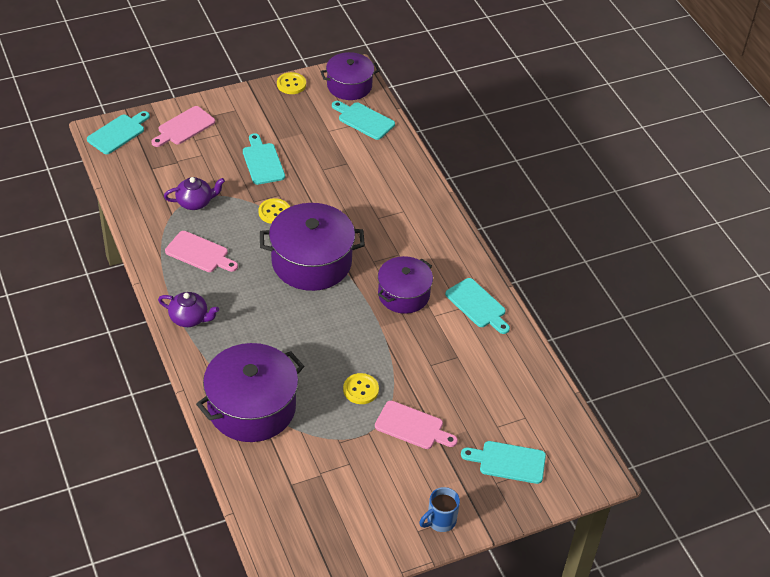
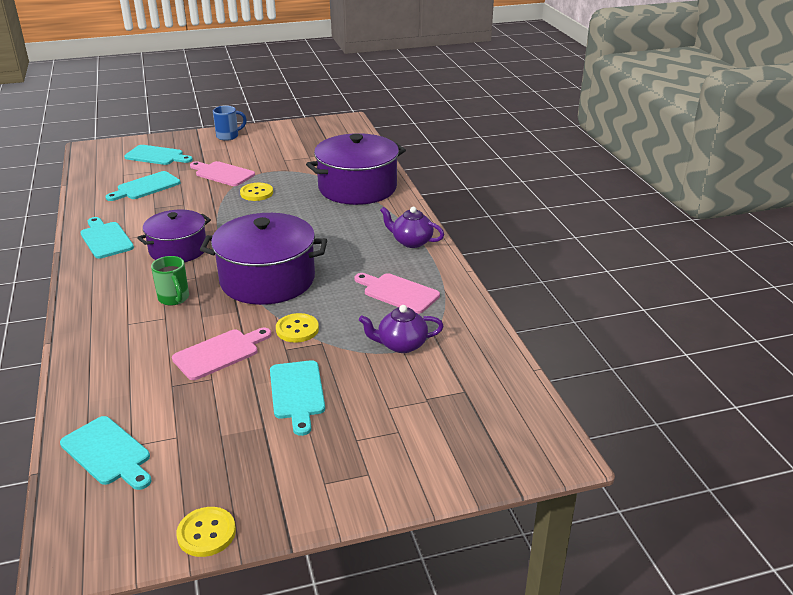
camera: 170 degrees left, 15 degrees down
(118, 133) = (525, 449): turquoise cutting board -> turquoise cutting board (146, 187)
(184, 127) = (416, 454): pink cutting board -> pink cutting board (220, 353)
(349, 86) = (97, 524): purple pot -> none
(380, 237) = (174, 298): none -> green mug

